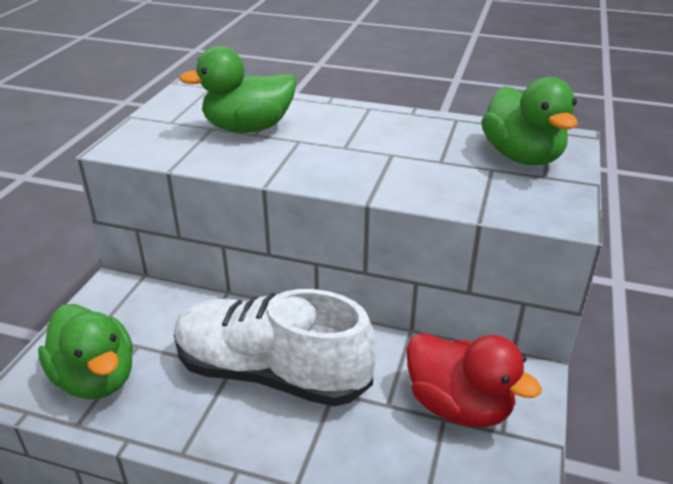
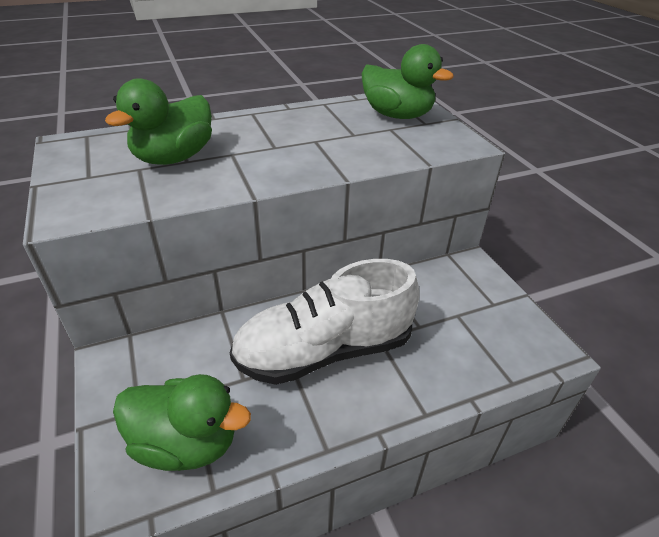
camera: 40 degrees left, 5 degrees up
(458, 406) = (457, 303): red duck -> none

